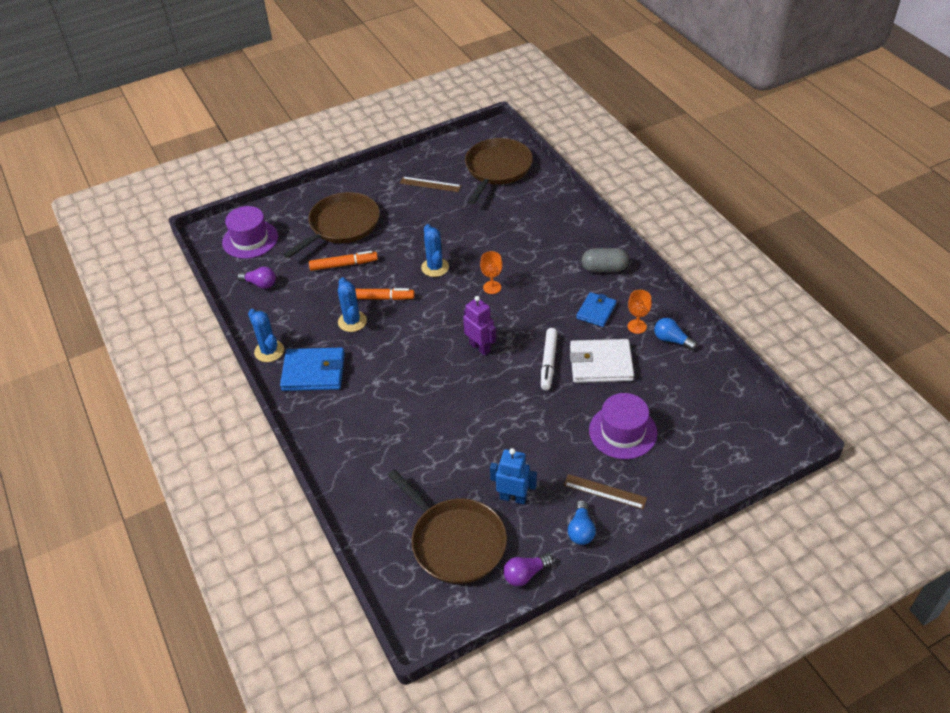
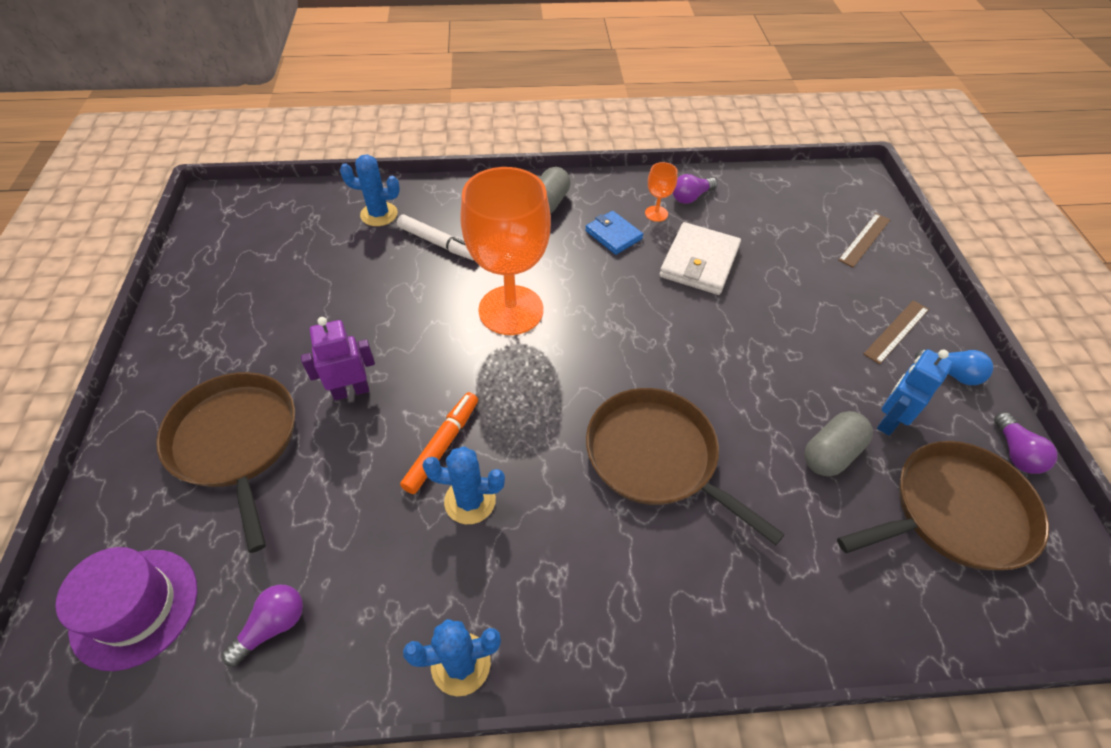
camera: 70 degrees left, 5 degrees up
(313, 372) = (552, 600): blue wallet -> none
(344, 265) = (331, 470): orange marker -> none
(430, 184) = (251, 301): brown ruler -> brown ruler (864, 239)
(435, 267) = (428, 356): blue cactus -> blue cactus (379, 214)
(468, 470) = (831, 453): none -> grey capsule
(480, 347) = (614, 361): purple robot -> purple robot (351, 391)
(492, 287) = (511, 310): orange goblet -> orange goblet, size x2.45
(497, 169) = (291, 225): brown pan -> brown pan (656, 457)
(548, 362) = (675, 305): white marker -> white marker (438, 243)
(623, 431) = (810, 283): purple hat -> none
(671, 340) = (690, 197): blue light bulb -> purple light bulb

